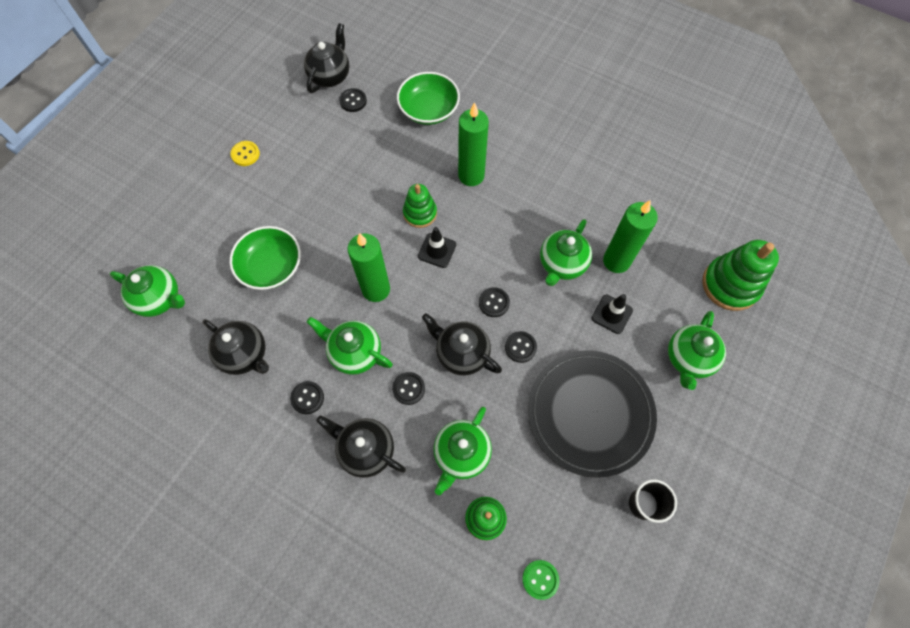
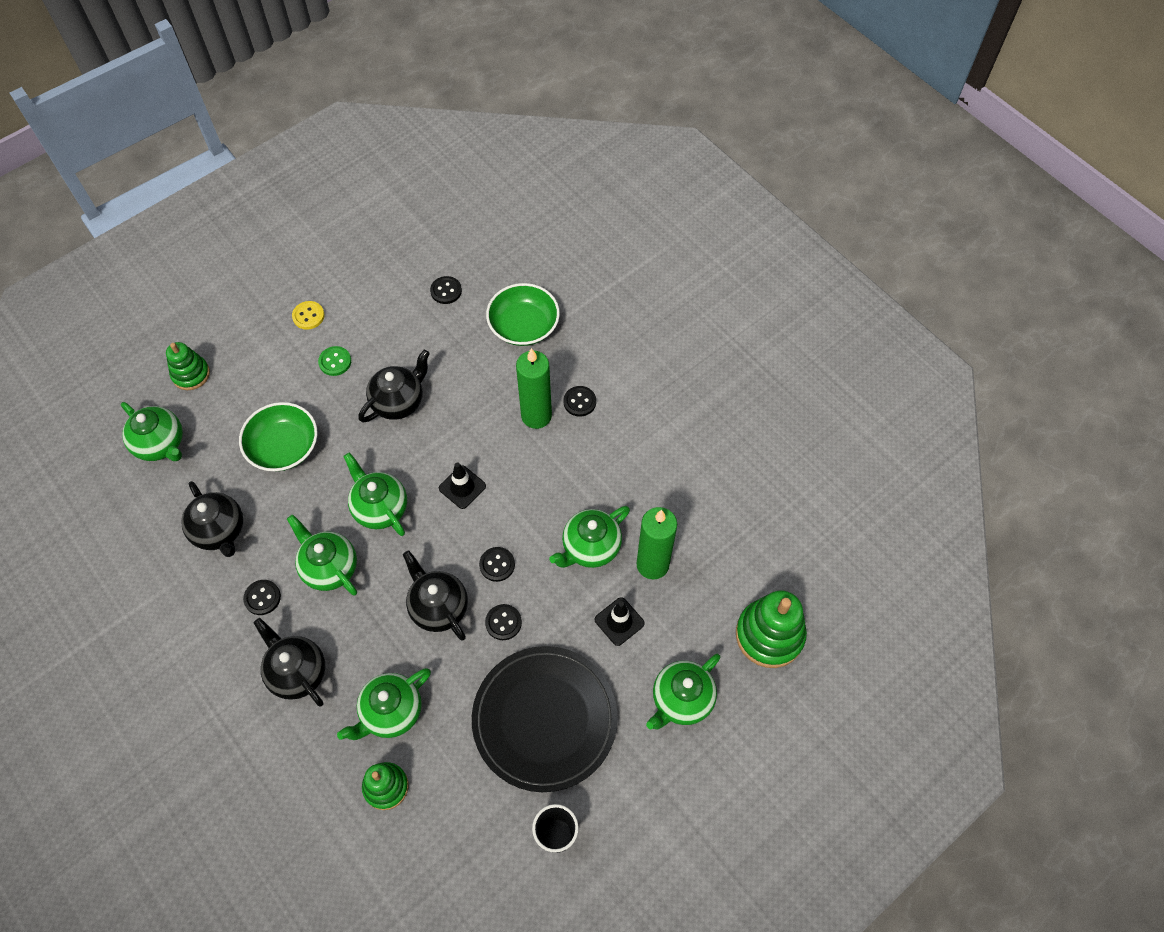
camera: 20 degrees right, 5 degrees down
(330, 76) = (434, 255): black teapot -> black teapot (398, 402)
(376, 289) = (380, 508): green candle -> green teapot
(408, 388) = (367, 625): black button -> black button (579, 402)
(420, 213) = (462, 440): green stacking toy -> green stacking toy (191, 374)
(540, 579) = (413, 869): green button -> green button (335, 362)

